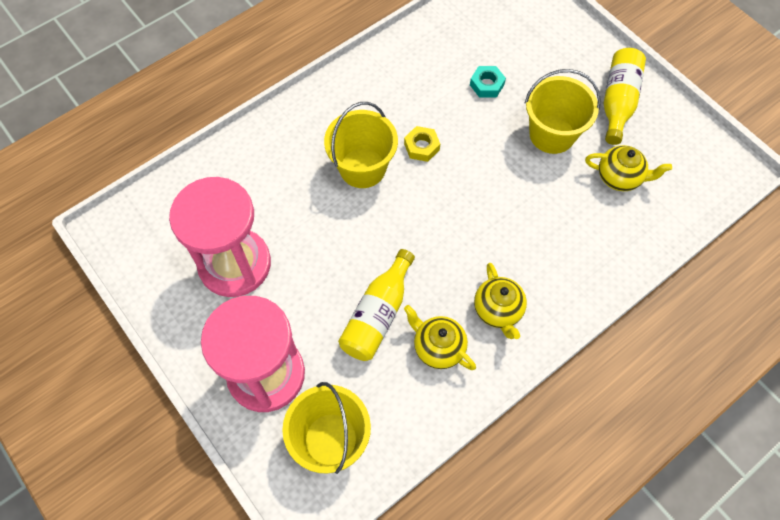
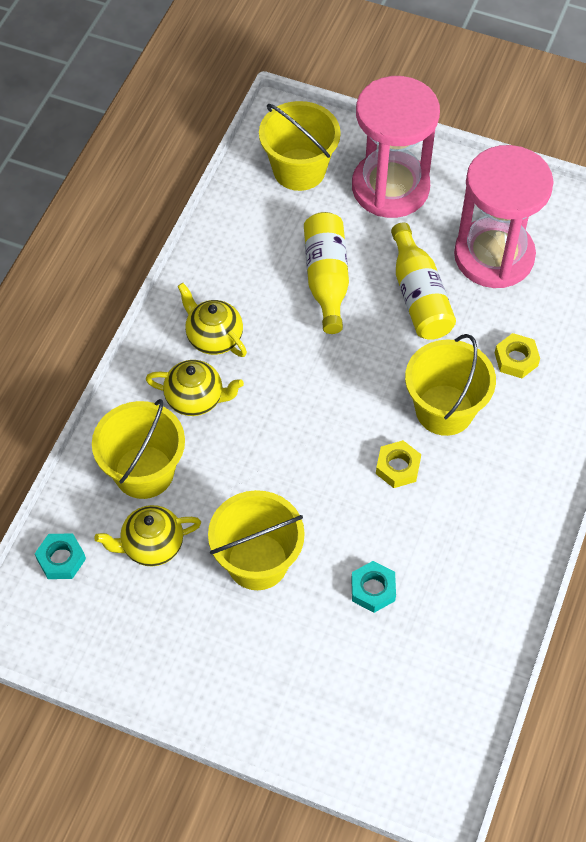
camera: 150 degrees right, 5 degrees down
(285, 177) = (516, 359): none -> yellow nut
(438, 347) = (252, 279): yellow teapot -> yellow teapot (196, 399)
(603, 230) = (144, 472): none -> yellow bucket
(618, 101) = (197, 652): yellow bottle -> yellow bottle (419, 296)
(688, 198) = (61, 559): none -> turquoise nut

